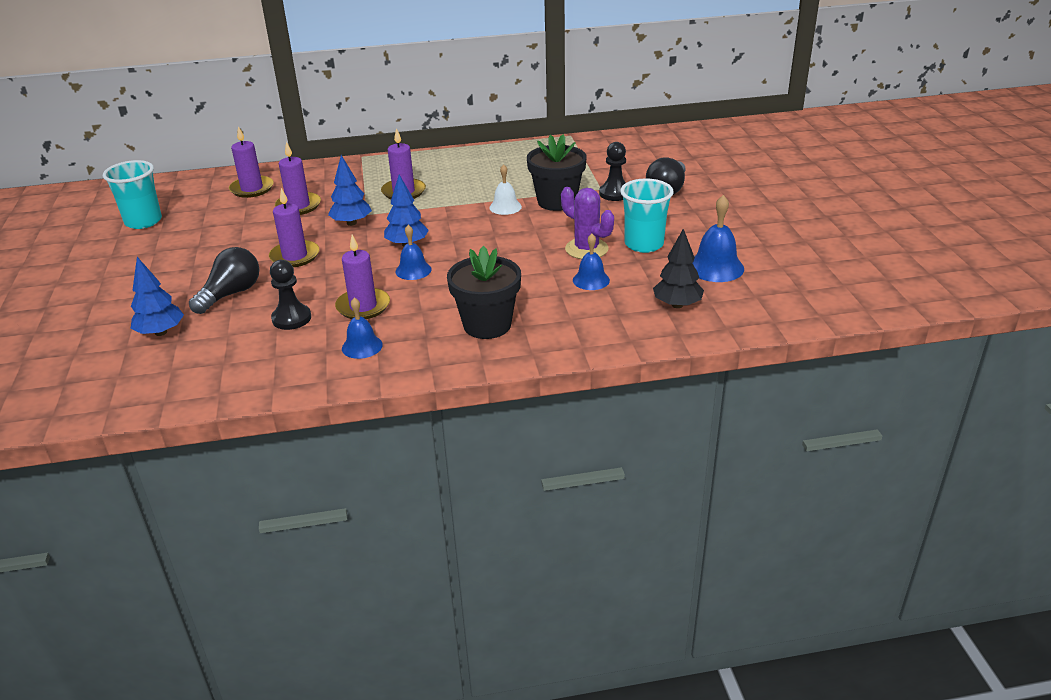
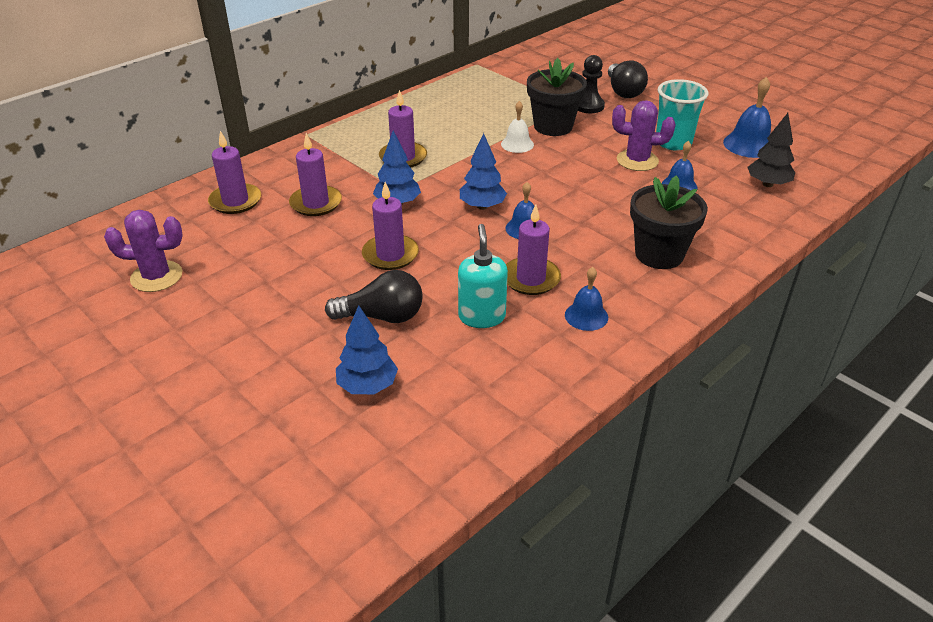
camera: 35 degrees left, 5 degrees up
(143, 221) = (156, 276): turquoise cup -> purple cactus
(231, 294) = (382, 316): black light bulb -> black light bulb turned 90 degrees clockwise
(291, 318) = (482, 316): black pawn -> turquoise soap dispenser

